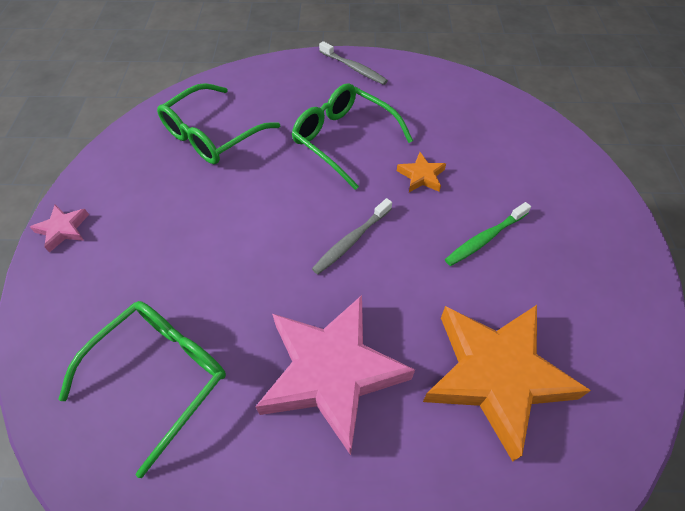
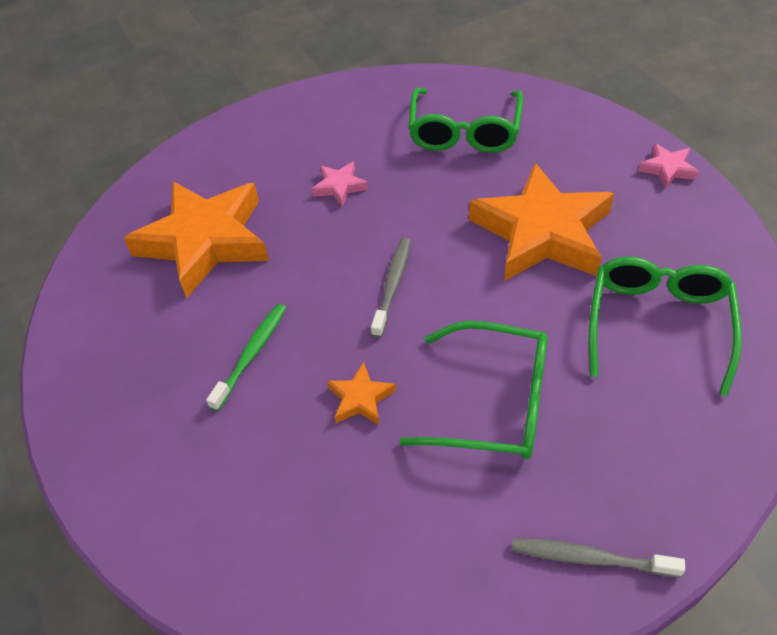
camera: 155 degrees right, 5 degrees down
(210, 226) = (542, 232): none -> orange star
(331, 372) = (340, 186): pink star -> pink star, size x0.42

